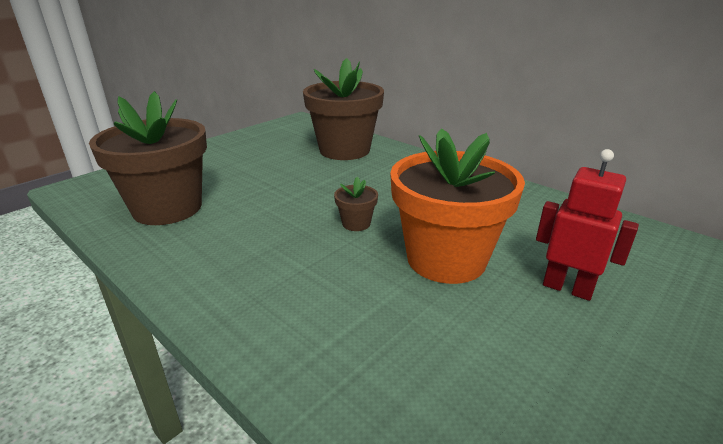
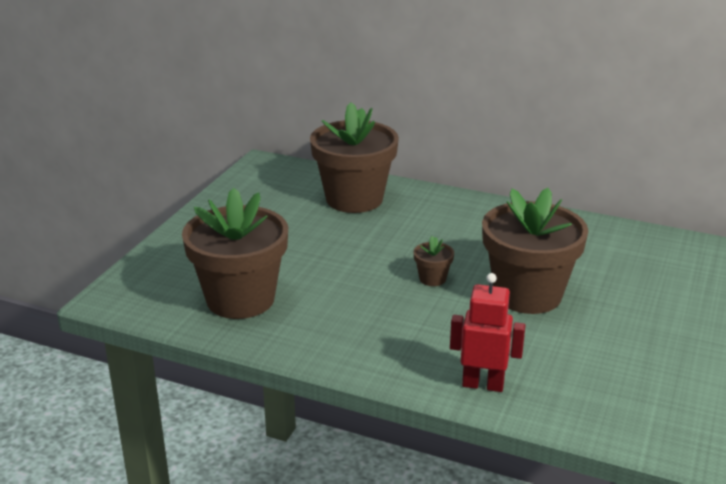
camera: 20 degrees left, 0 degrees up
(446, 259) = (527, 294): orange flower pot -> brown flower pot
(567, 288) = (625, 298): red robot -> red robot (483, 384)

